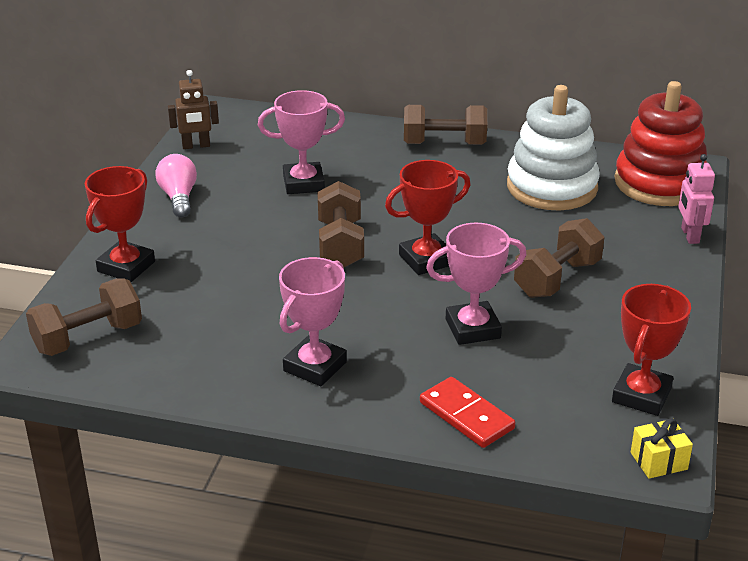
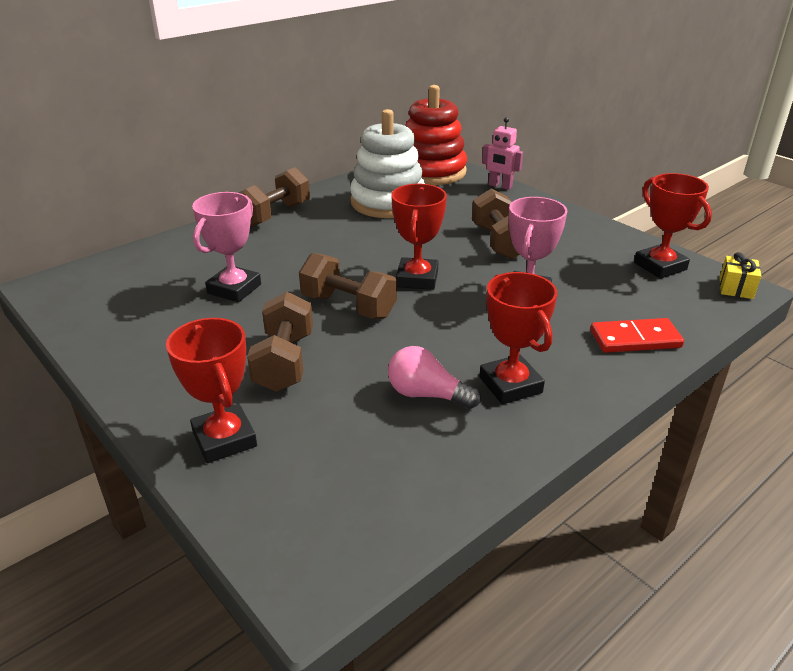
camera: 55 degrees left, 0 degrees up
(88, 338) = (321, 517): brown dumbbell -> brown dumbbell (284, 362)
(179, 198) = (153, 360): pink light bulb -> pink light bulb (427, 395)
(196, 146) = (83, 318): brown robot -> none
(315, 366) = (510, 385): pink trophy -> red trophy

